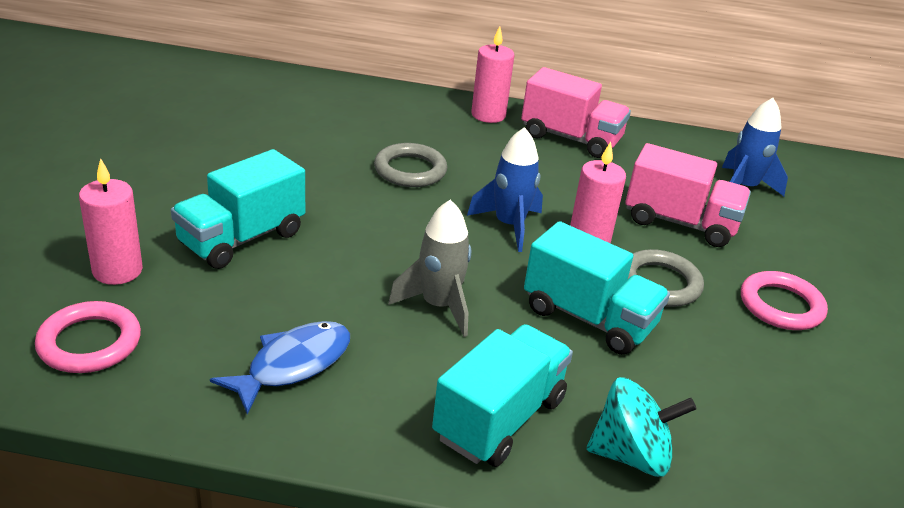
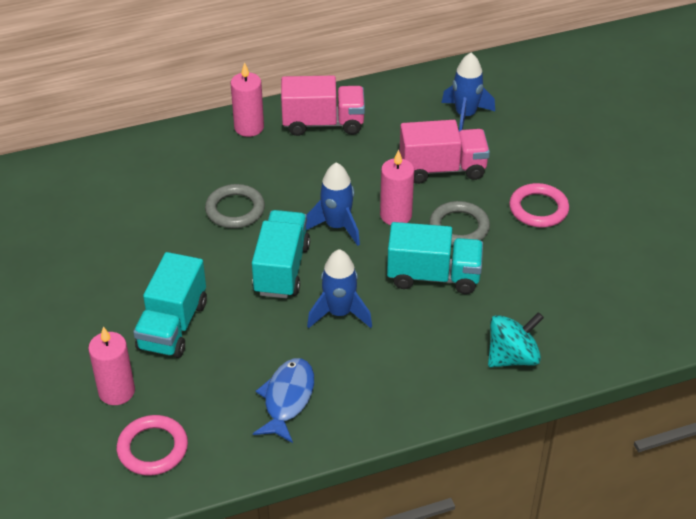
camera: 25 degrees left, 10 degrees up
(438, 306) = (339, 313): grey rocket -> blue rocket
(499, 418) = (429, 371): turquoise truck -> turquoise truck (281, 269)

